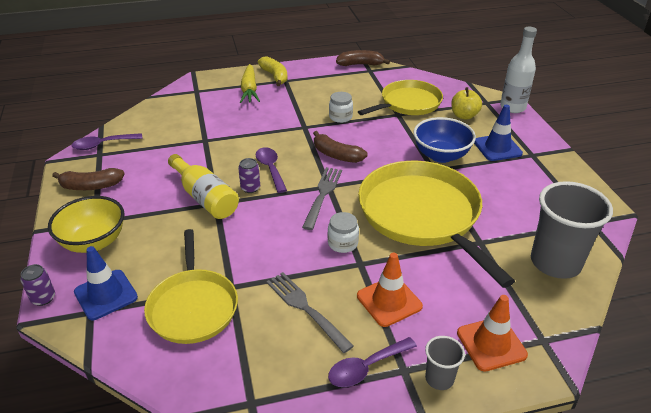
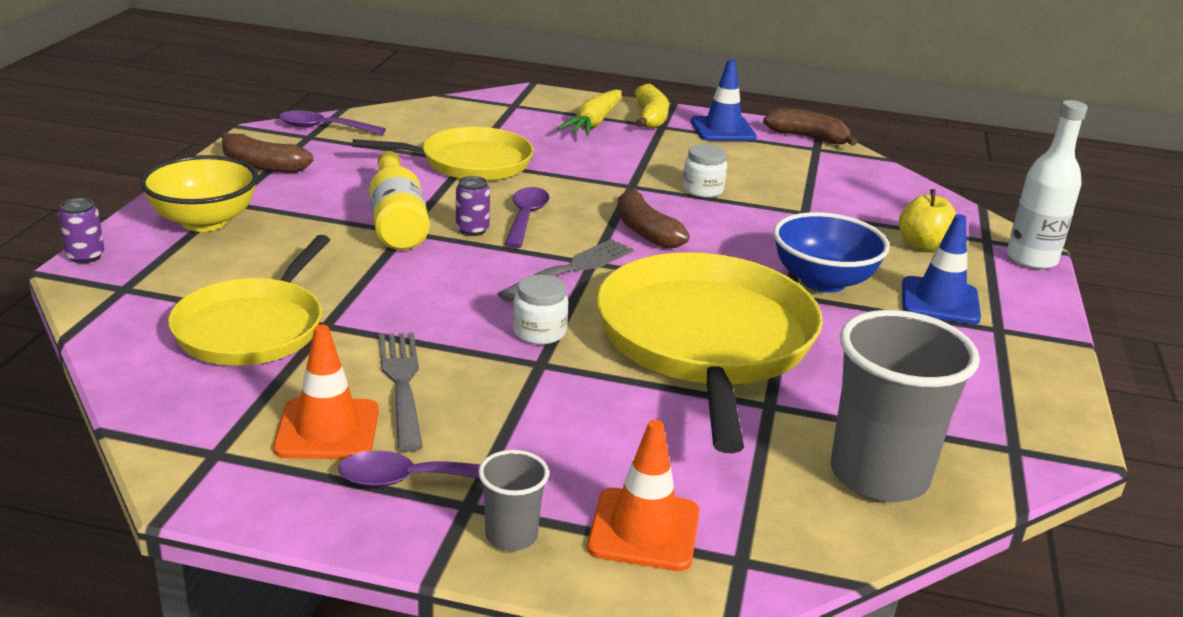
camera: 25 degrees right, 10 degrees down
(106, 295) = (160, 278): blue traffic cone -> blue traffic cone (723, 130)
(389, 301) = (535, 420): orange traffic cone -> orange traffic cone (327, 429)
(408, 103) = (838, 204): yellow pan -> yellow pan (470, 162)

